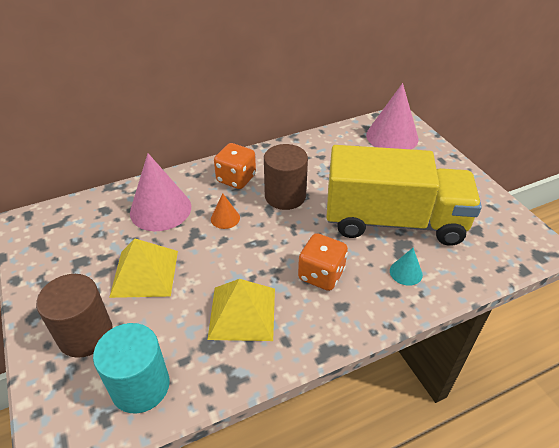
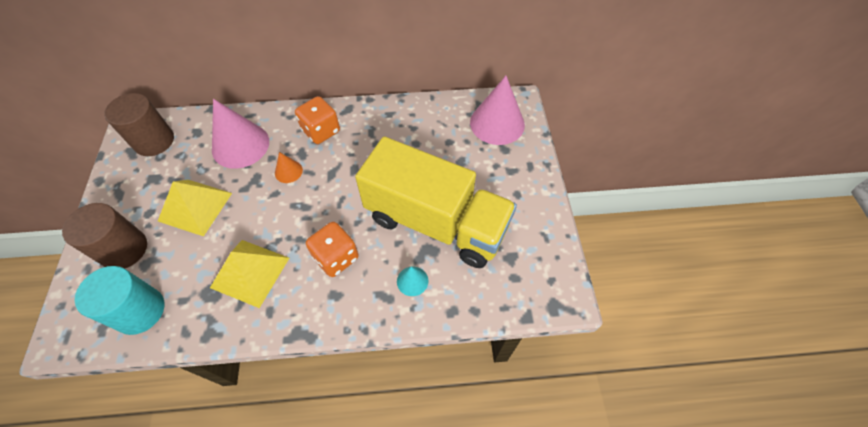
camera: 20 degrees right, 15 degrees up
(285, 196) = (353, 163): brown cylinder -> brown cylinder (154, 141)

